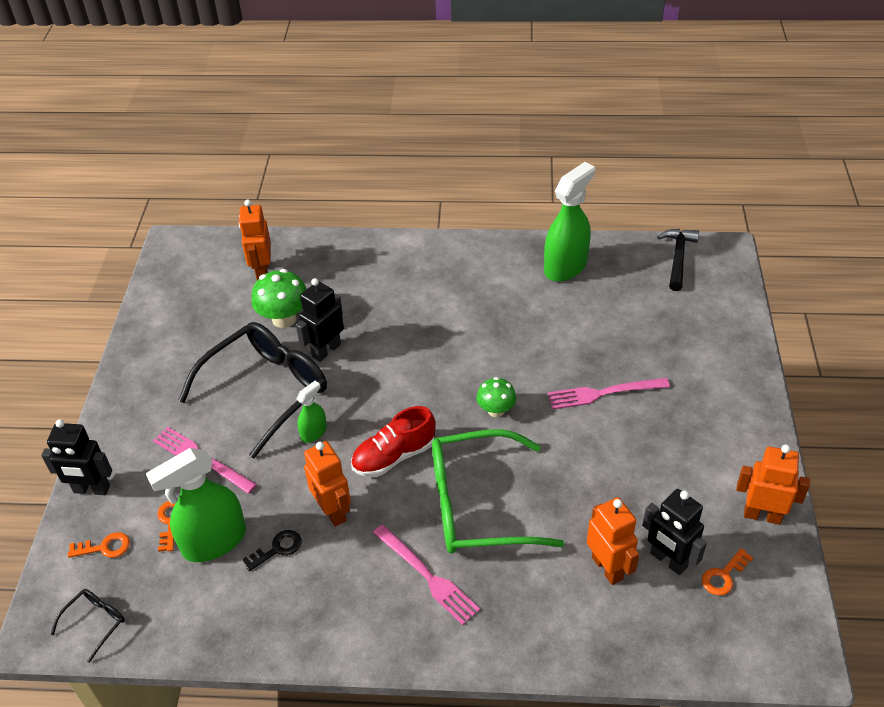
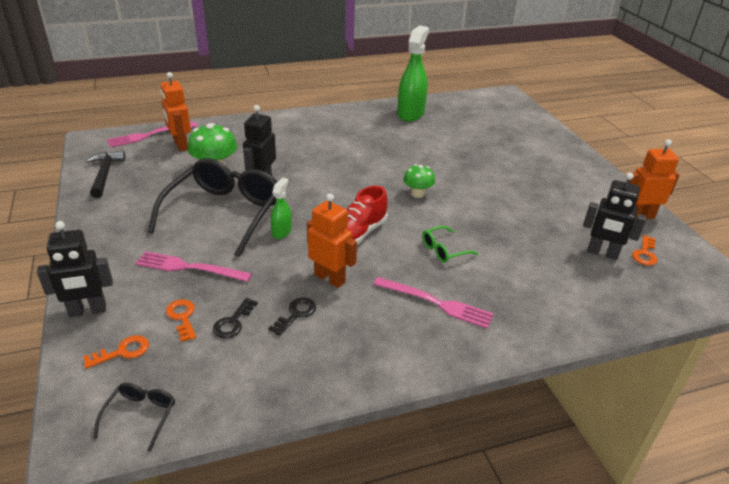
camera: 25 degrees left, 10 degrees down
(214, 541) = (233, 322): green spray bottle -> black key
(478, 505) = (444, 250): green glasses -> green glasses, size x0.42
(603, 393) = (485, 172): pink fork -> pink fork (149, 135)
(607, 568) = (565, 267): orange robot -> none
(677, 258) = (480, 101): black hammer -> black hammer (105, 174)

